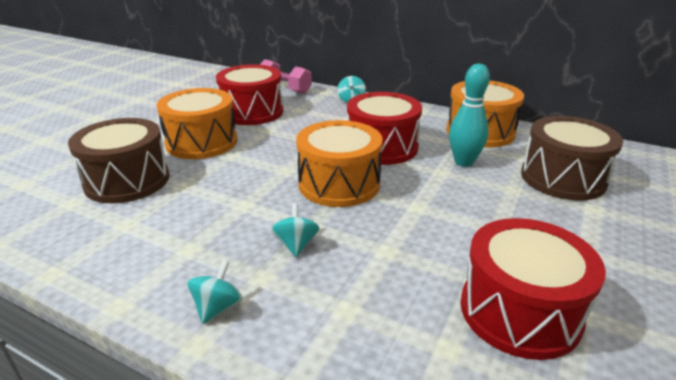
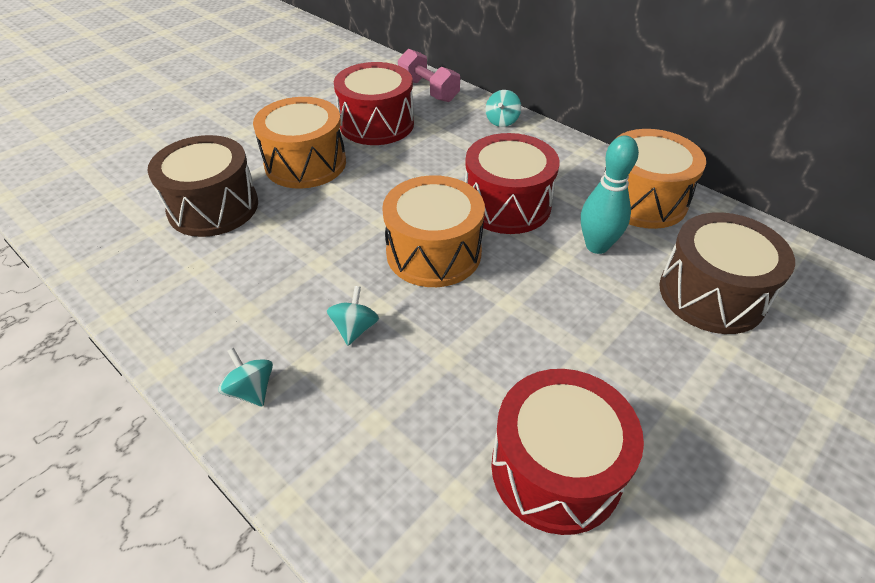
camera: 15 degrees right, 15 degrees up
(217, 307) = (251, 390): turquoise spinning top -> turquoise spinning top turned 75 degrees counterclockwise

